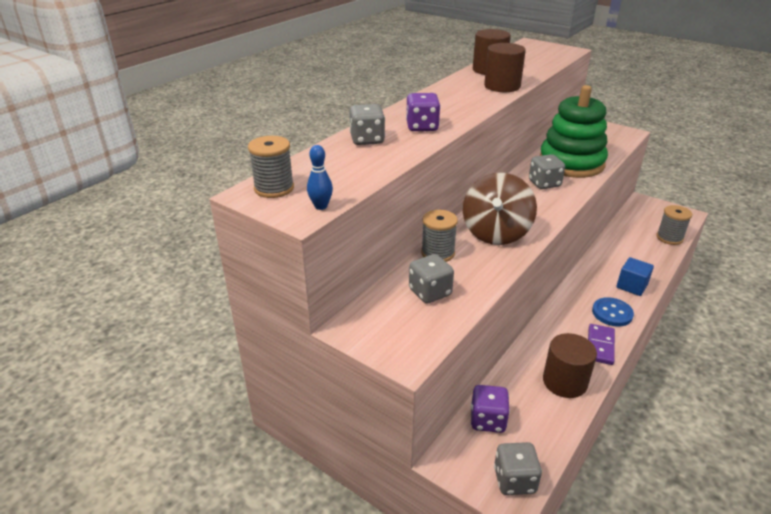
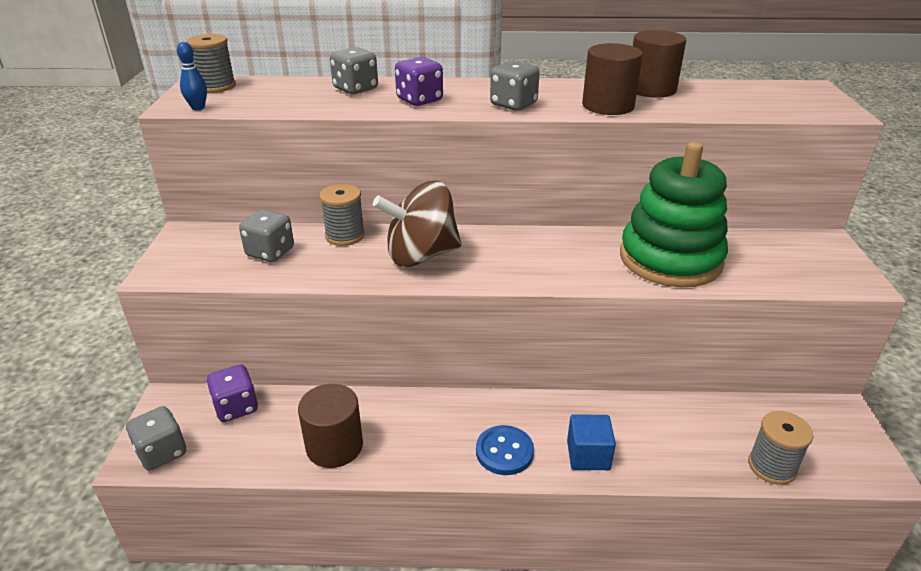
camera: 55 degrees right, 0 degrees up
(544, 183) = (581, 255): grey dice -> grey dice (513, 104)
(600, 346) = (425, 458): purple domino -> none

